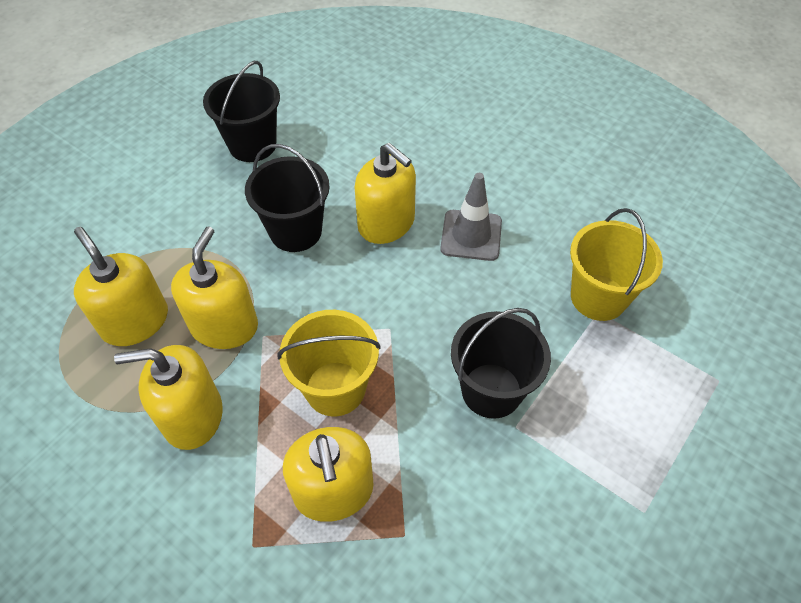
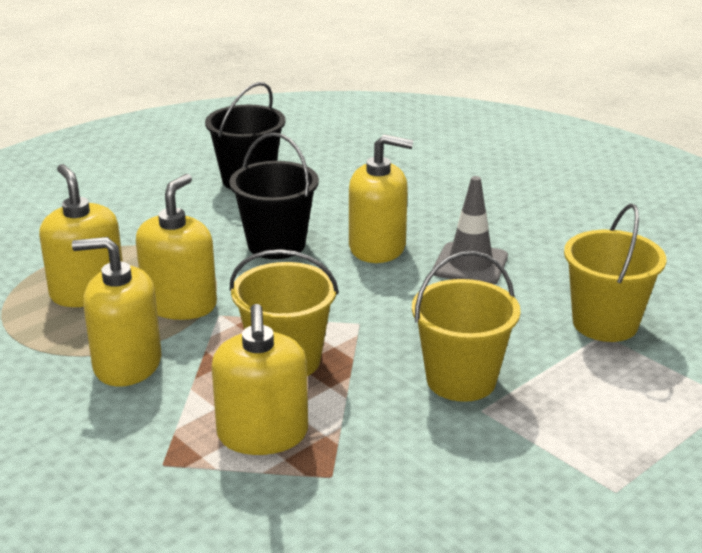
camera: 10 degrees right, 25 degrees down
(386, 223) = (377, 247): yellow soap dispenser -> yellow soap dispenser turned 45 degrees counterclockwise
(491, 390) = (461, 380): black bucket -> yellow bucket

